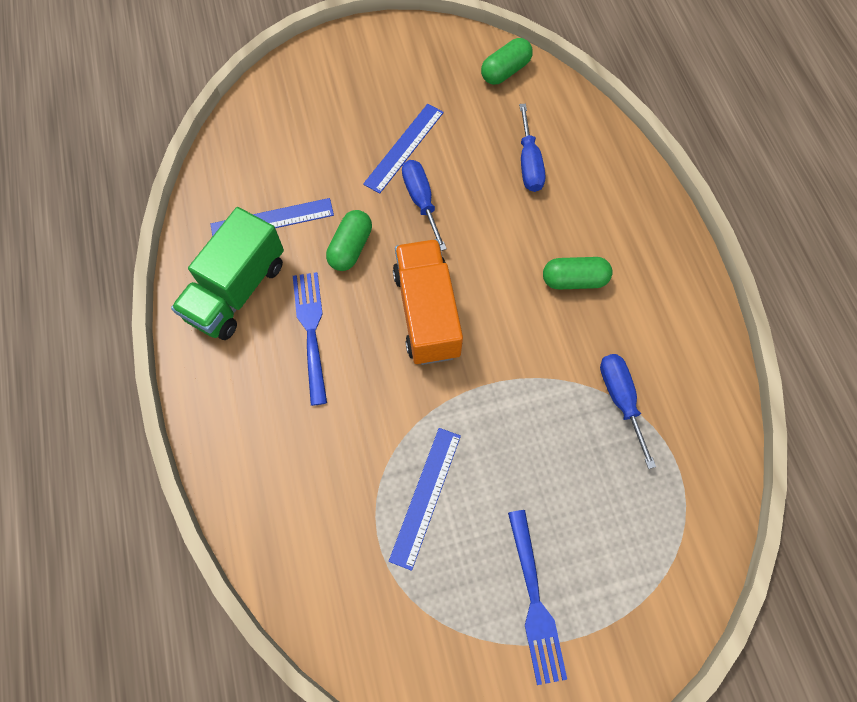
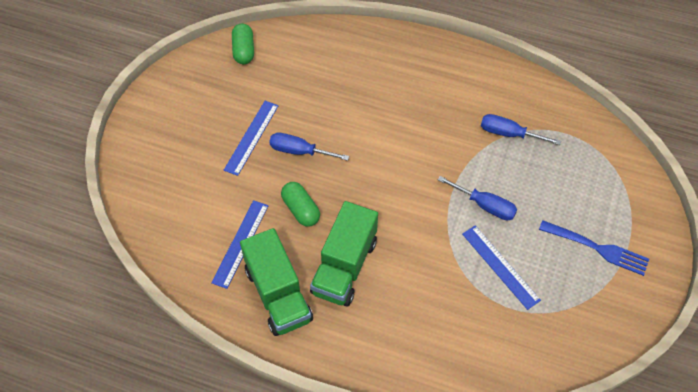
camera: 55 degrees left, 10 degrees down
(311, 332) = (344, 266): blue fork -> green truck
(404, 147) = (251, 137): blue ruler -> blue ruler turned 45 degrees clockwise
(427, 313) = (381, 195): orange truck -> none
(529, 163) = (321, 80): blue screwdriver -> blue screwdriver (485, 205)
(574, 280) = (418, 108): green capsule -> none

